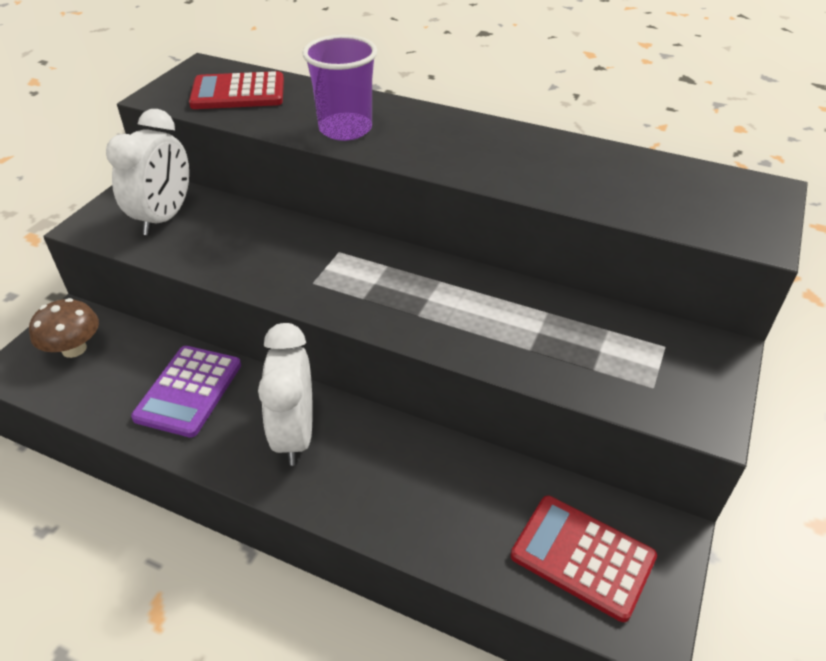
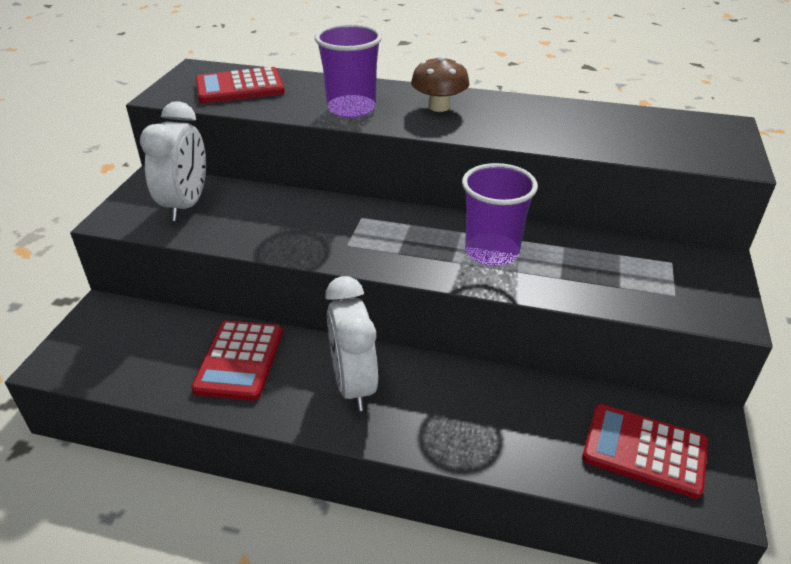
camera: 10 degrees left, 5 degrees down
(74, 349) = (113, 337): brown mushroom -> brown mushroom (439, 107)
(189, 391) = (239, 360): purple calculator -> red calculator
(464, 309) = (492, 252): none -> purple cup

